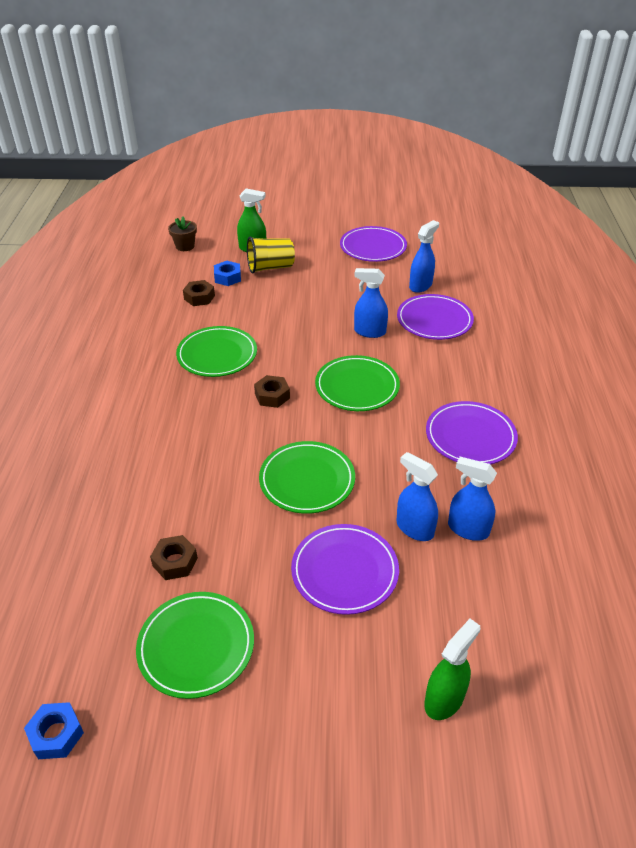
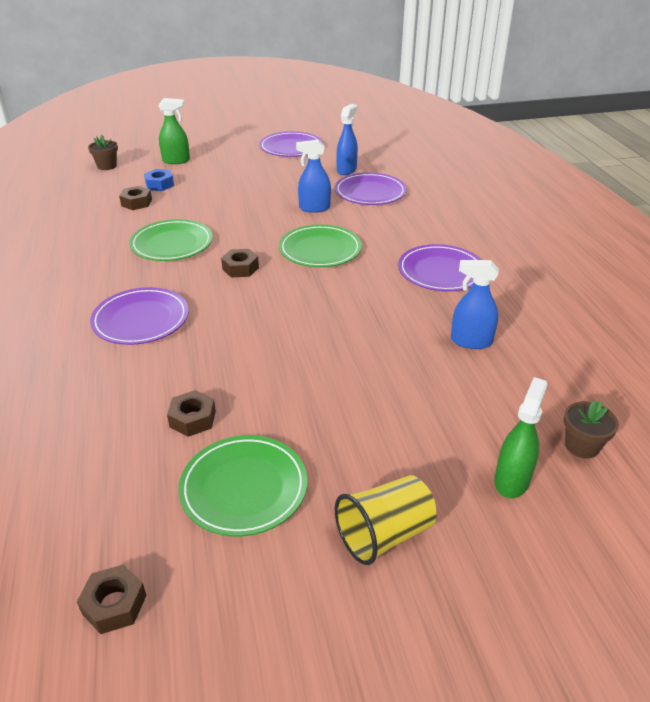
camera: 15 degrees left, 5 degrees down
(56, 734) = (114, 604): blue nut -> brown nut
(270, 267) = (199, 172): yellow cup -> yellow cup (384, 534)
(307, 480) = (302, 328): green plate -> none
(344, 571) = (370, 395): purple plate -> purple plate (141, 320)
(414, 528) = (421, 349): blue spray bottle -> none
(531, 678) = (582, 446): none -> brown flower pot

